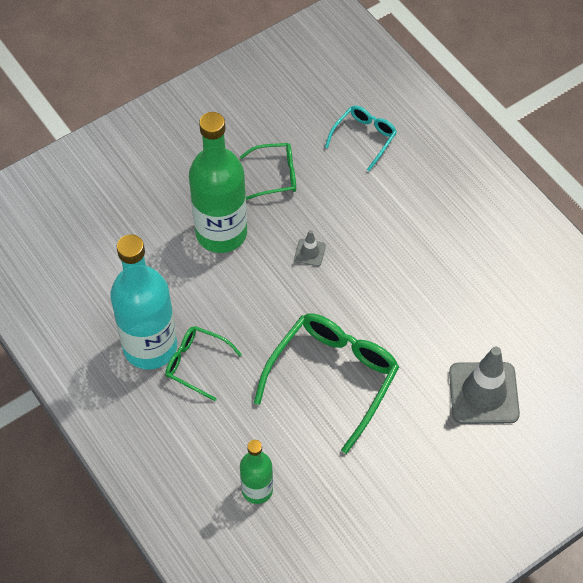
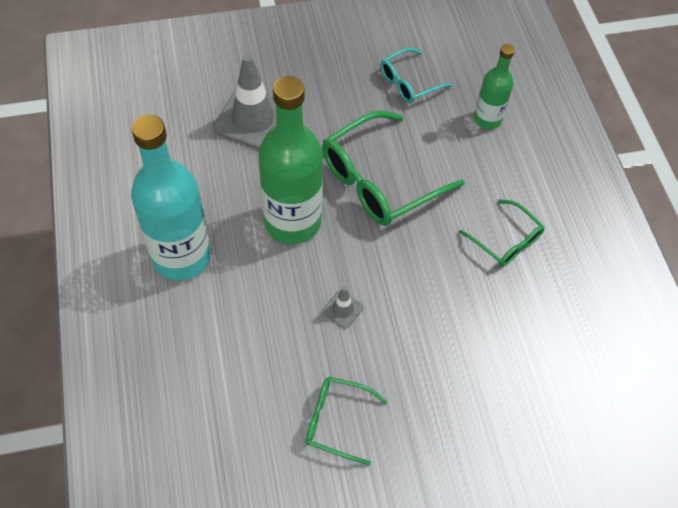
camera: 160 degrees left, 0 degrees up
(150, 347) = (548, 274): turquoise bottle -> turquoise bottle (181, 257)
(221, 233) = (430, 371): green bottle -> green bottle (292, 222)
(364, 138) = (205, 429): turquoise glasses -> turquoise glasses (409, 82)

